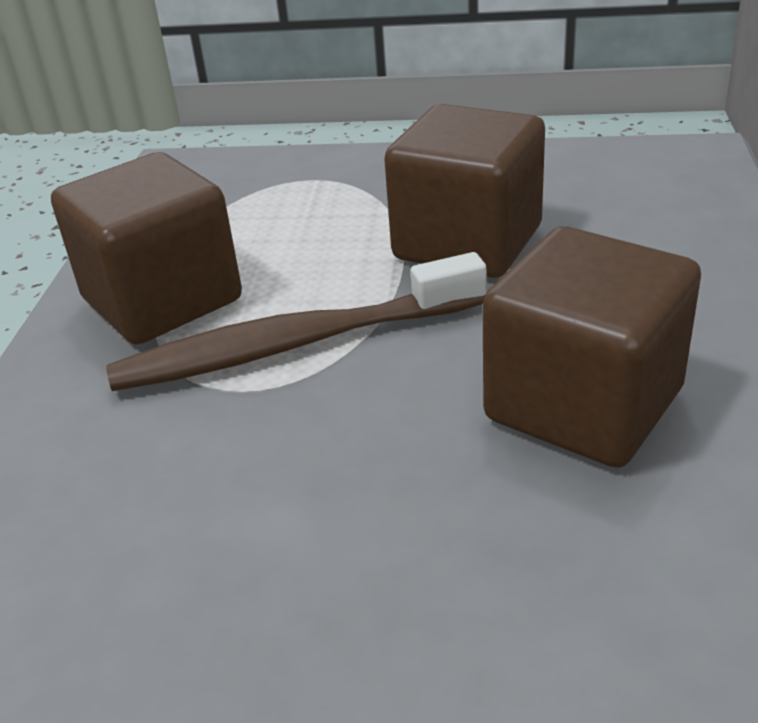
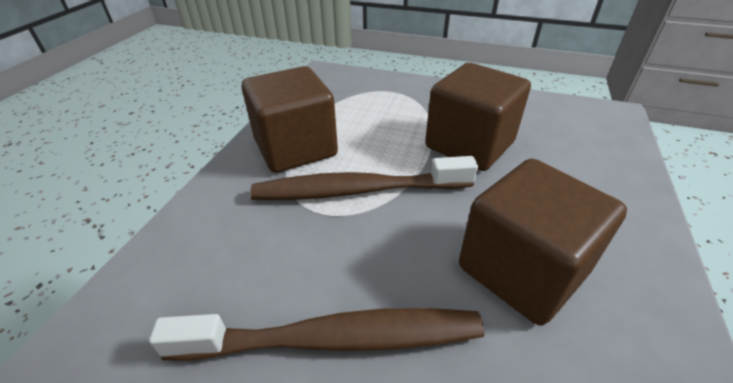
camera: 10 degrees right, 5 degrees up
(315, 552) = (335, 339): none -> brown toothbrush

